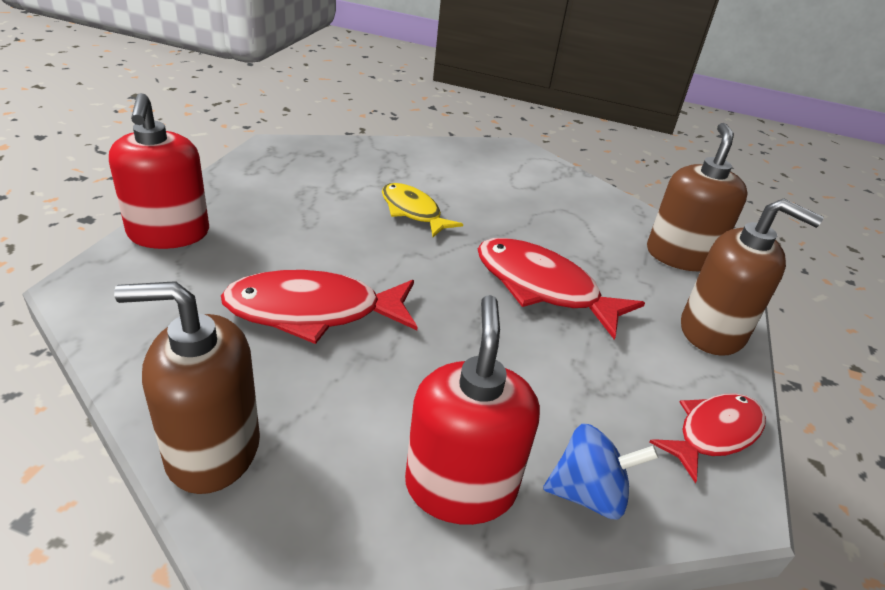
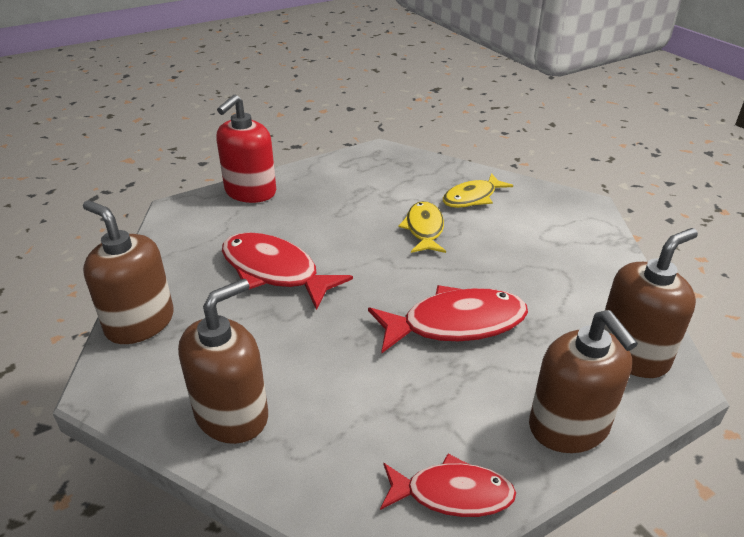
camera: 45 degrees right, 0 degrees up
(420, 168) = (472, 197): none -> yellow fish
(460, 487) = (232, 415): red soap dispenser -> brown soap dispenser
(543, 288) = (455, 324): red fish -> red fish turned 90 degrees clockwise
(588, 494) = (301, 468): blue spinning top -> none

